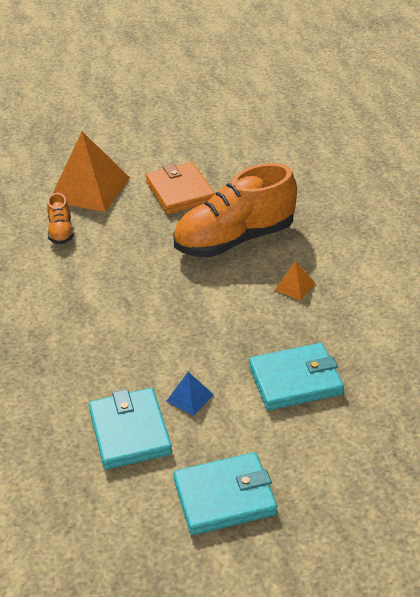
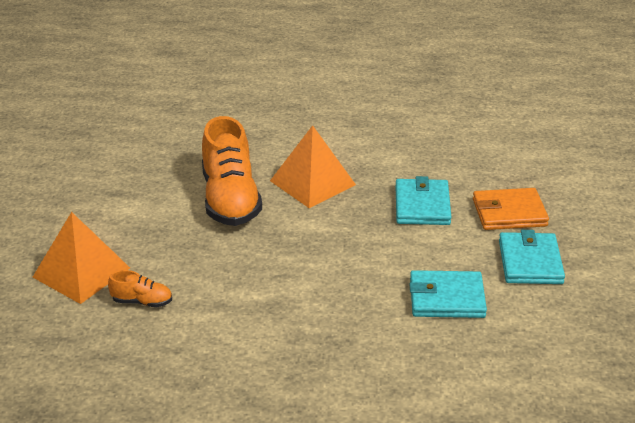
camera: 75 degrees left, 5 degrees down
(180, 191) = (133, 216): orange wallet -> orange wallet (509, 213)
(190, 397) = (420, 260): blue pyramid -> none
(294, 286) = (313, 182): orange pyramid -> orange pyramid, size x2.29

